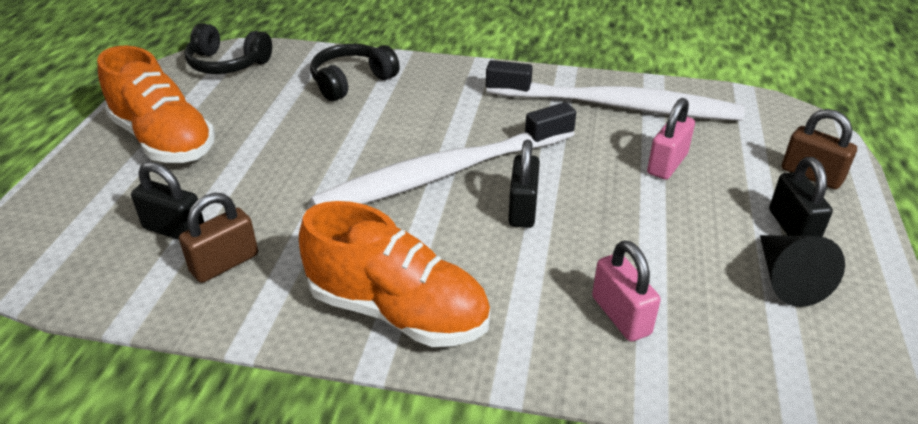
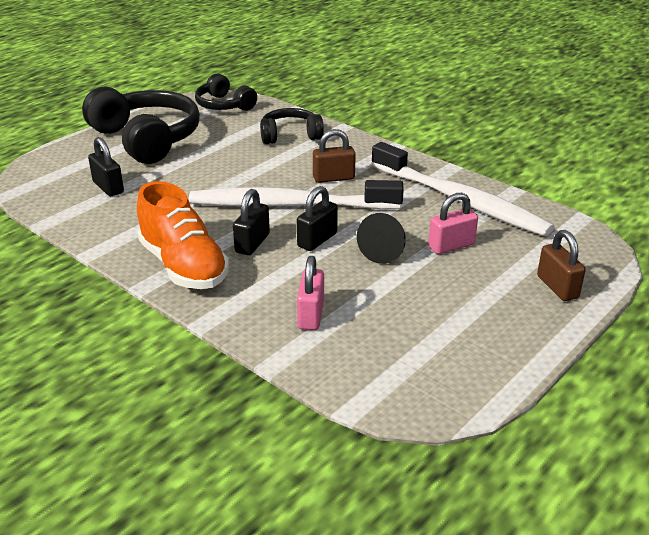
camera: 30 degrees right, 5 degrees down
(164, 140) = (146, 139): orange shoe -> black headphones
(224, 263) = (117, 212): brown padlock -> brown padlock (333, 178)
(787, 279) = (449, 337): black cone -> black cone (385, 249)
(792, 227) = (495, 311): black padlock -> black padlock (252, 243)

